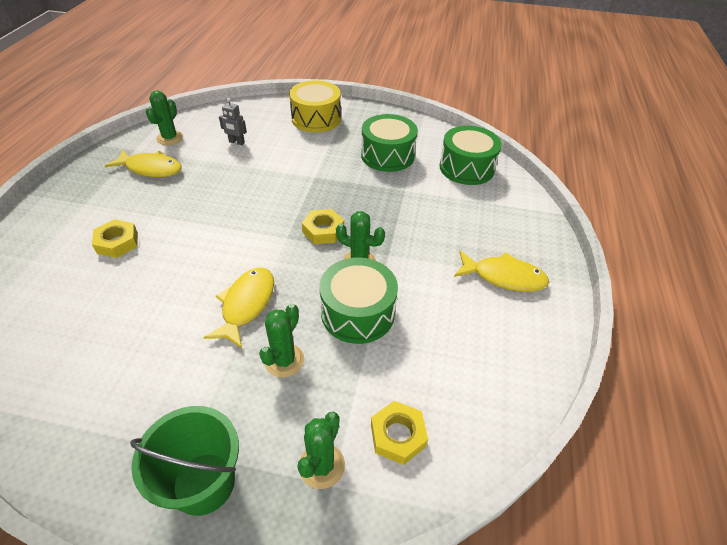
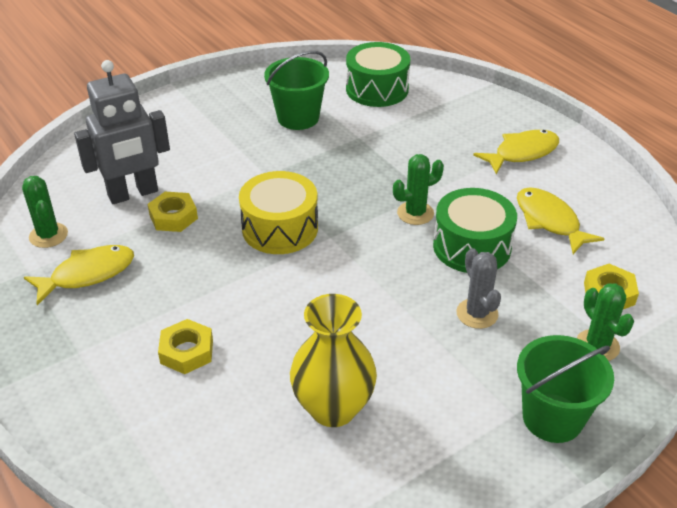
camera: 45 degrees left, 5 degrees down
(116, 339) = (333, 408): none -> yellow vase
(236, 142) = (133, 194): grey robot -> grey robot, size x2.29
(246, 304) = (387, 304): yellow fish -> yellow fish (549, 221)
(284, 360) = (477, 314): green cactus -> grey cactus
(316, 119) = (174, 124): yellow drum -> yellow drum (280, 228)
(323, 230) = (350, 211): yellow nut -> yellow nut (173, 217)
(387, 155) = (298, 118): green drum -> green bucket

